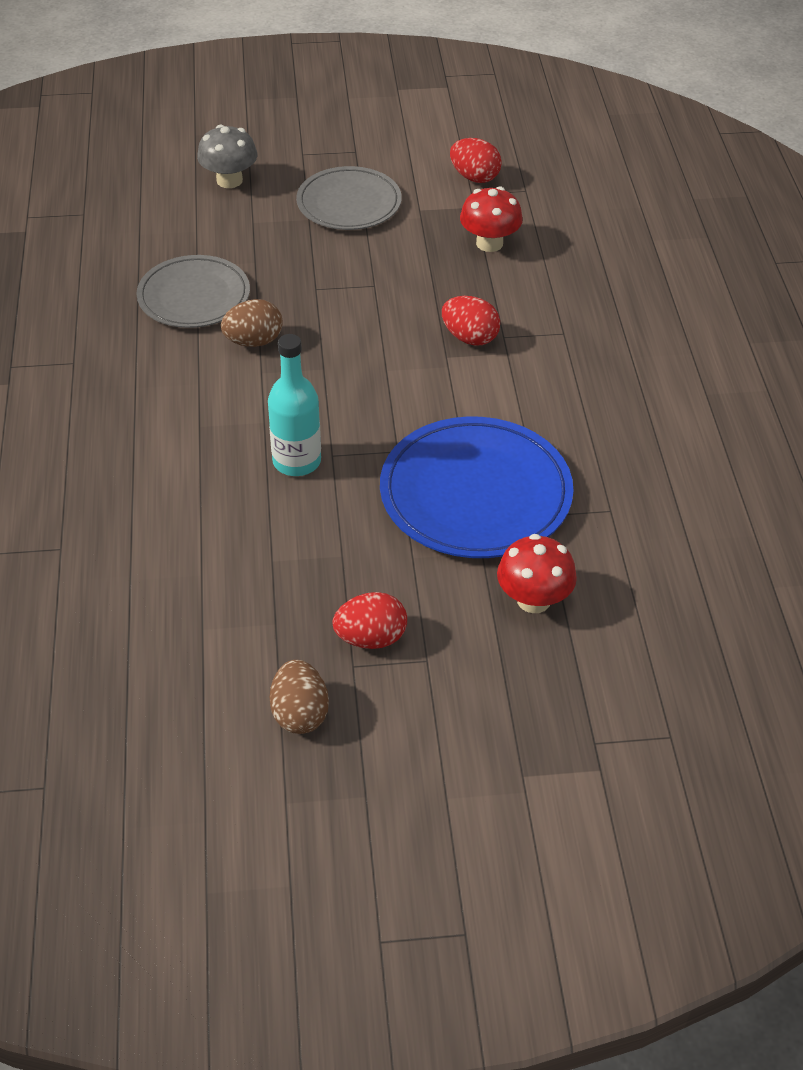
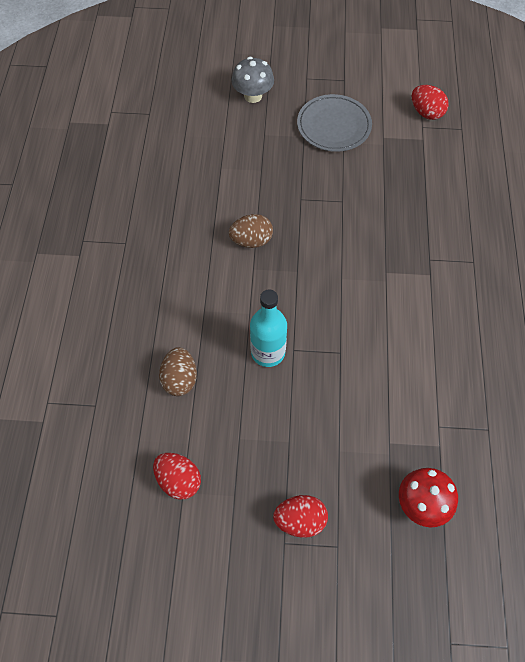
camera: 10 degrees right, 15 degrees up
(194, 296) = (215, 195): grey plate -> none
(300, 714) = (241, 580): brown egg -> brown egg (180, 379)
(470, 338) = (405, 257): red egg -> red egg (179, 480)
(475, 494) = (391, 400): blue plate -> none
(489, 243) = (429, 173): red mushroom -> none

